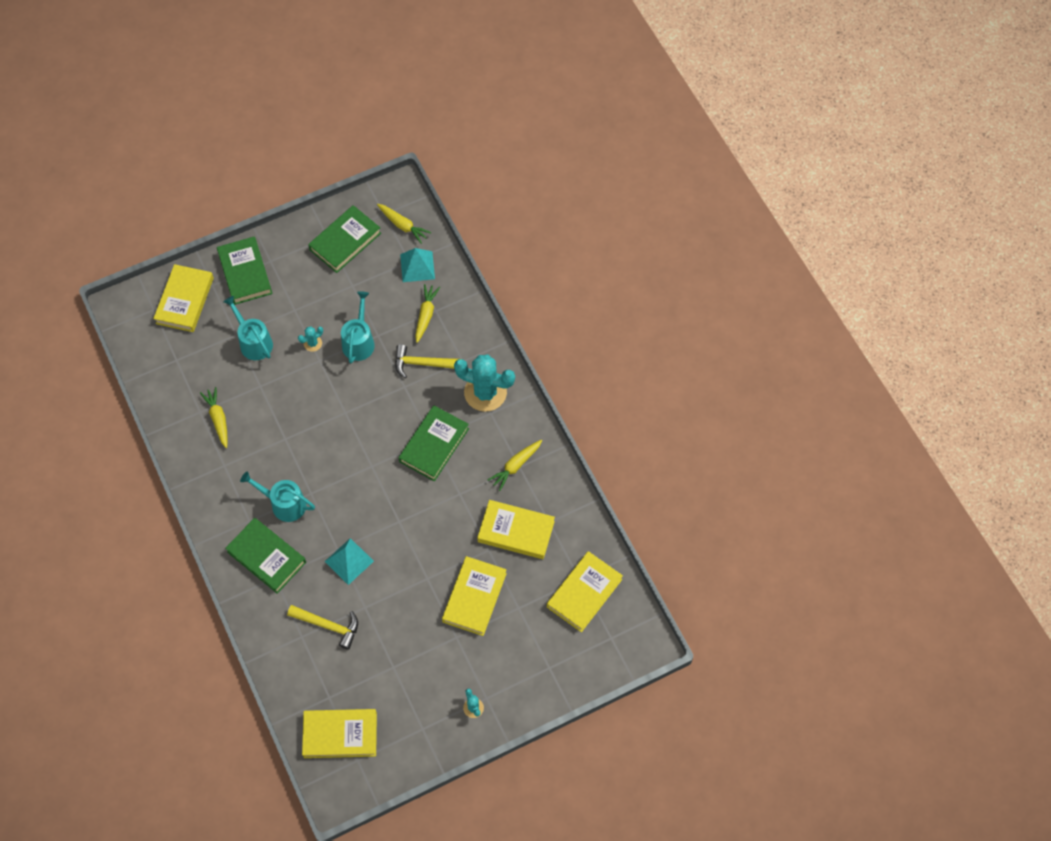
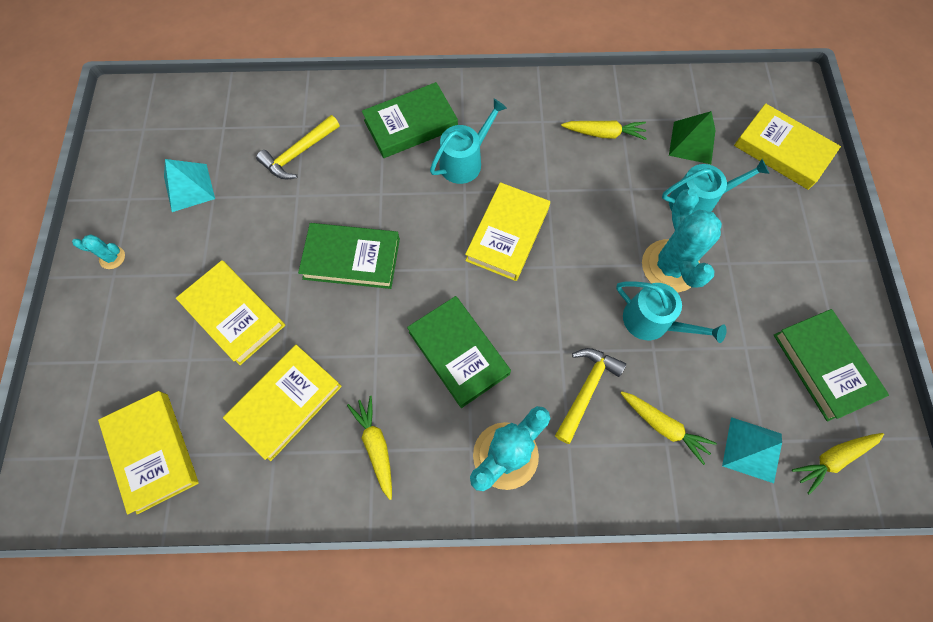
camera: 115 degrees right, 5 degrees up
(202, 359) = (692, 142): none -> green pyramid
(245, 273) = (805, 226): green book -> green book (351, 259)
(313, 343) = (670, 266): turquoise cactus -> turquoise cactus, size x2.27
(340, 735) = (178, 123): yellow book -> yellow book (507, 234)
(349, 561) = (360, 199): turquoise pyramid -> turquoise pyramid (189, 187)

